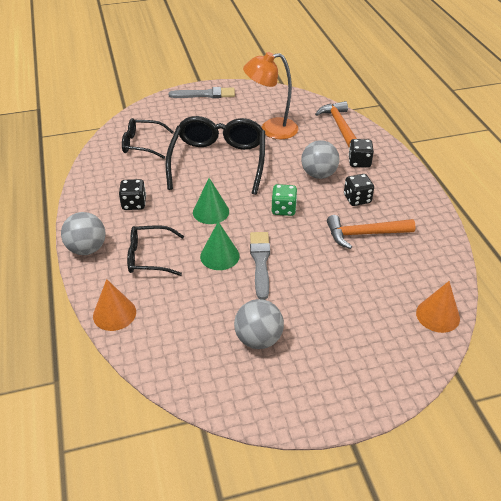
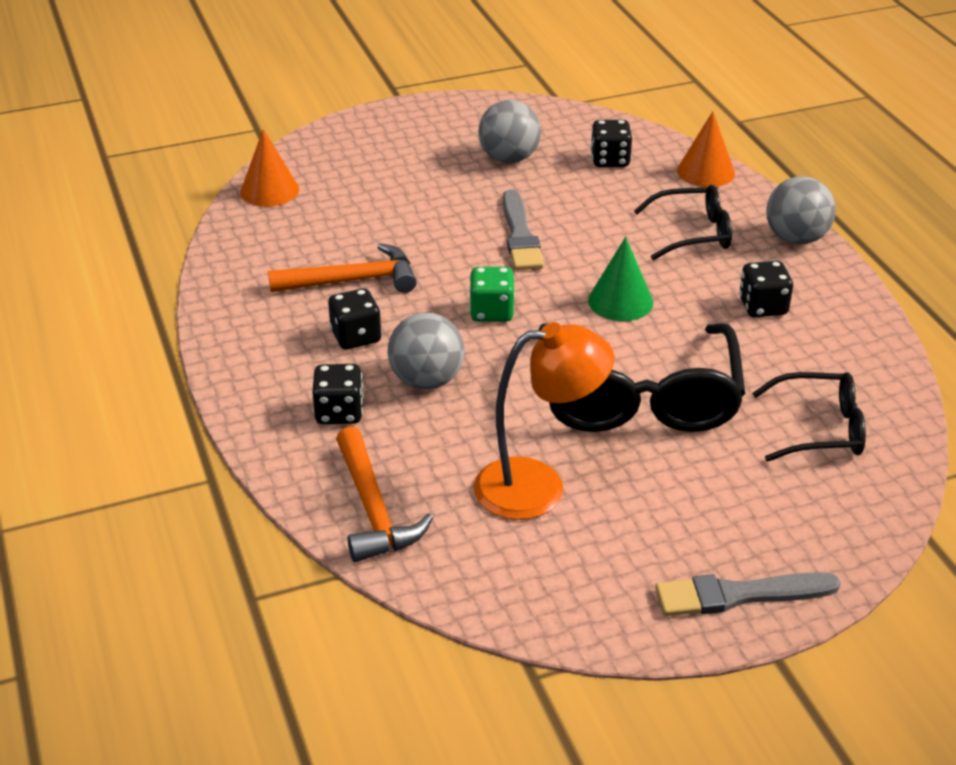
camera: 175 degrees right, 5 degrees down
(181, 332) = (610, 160): none -> black dice
(219, 256) = (585, 240): green cone -> none

